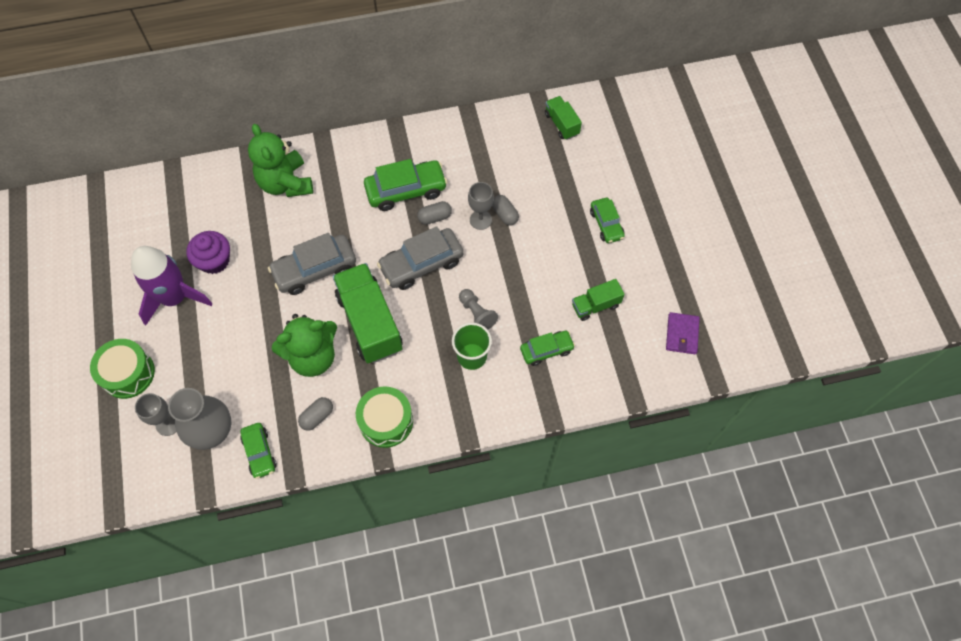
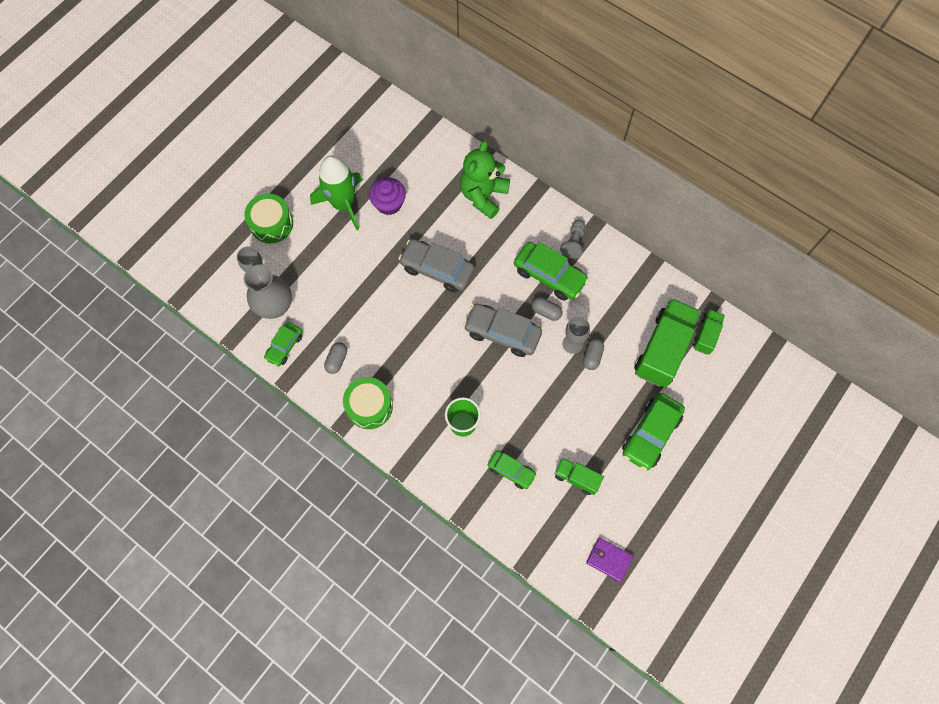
camera: 50 degrees right, 5 degrees up
(174, 297) = (343, 204): purple rocket -> green rocket
(313, 356) = (375, 322): green teddy bear -> none
(317, 416) = (337, 360): grey capsule -> grey capsule turned 75 degrees counterclockwise
(370, 322) = (430, 336): green truck -> green truck (663, 350)
(476, 314) = (497, 401): grey pawn -> grey pawn (573, 243)
(606, 224) = (651, 434): green car -> green car, size x1.65
(682, 334) = (609, 559): purple wallet -> purple wallet turned 60 degrees clockwise

